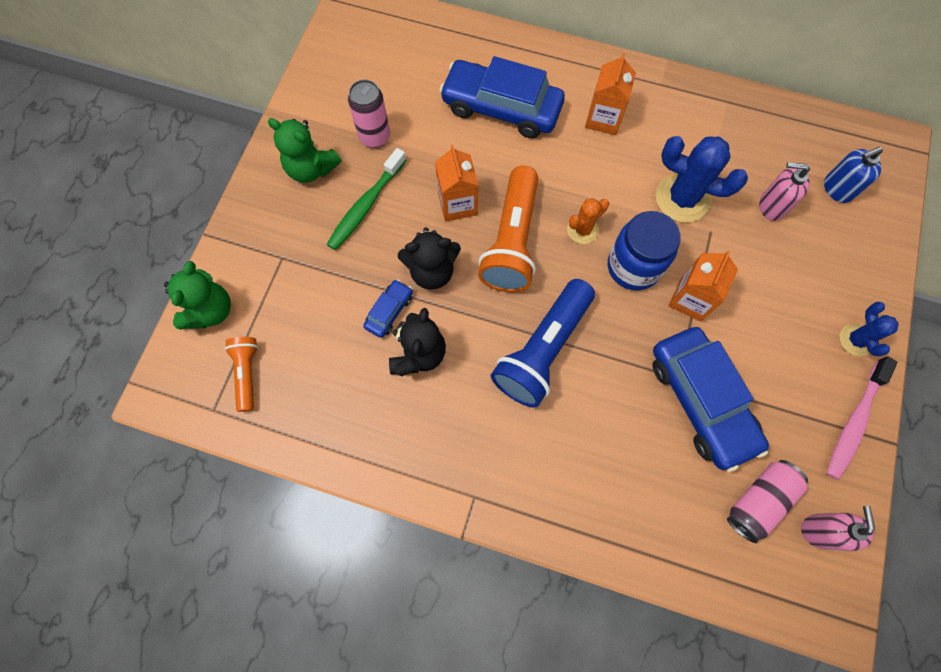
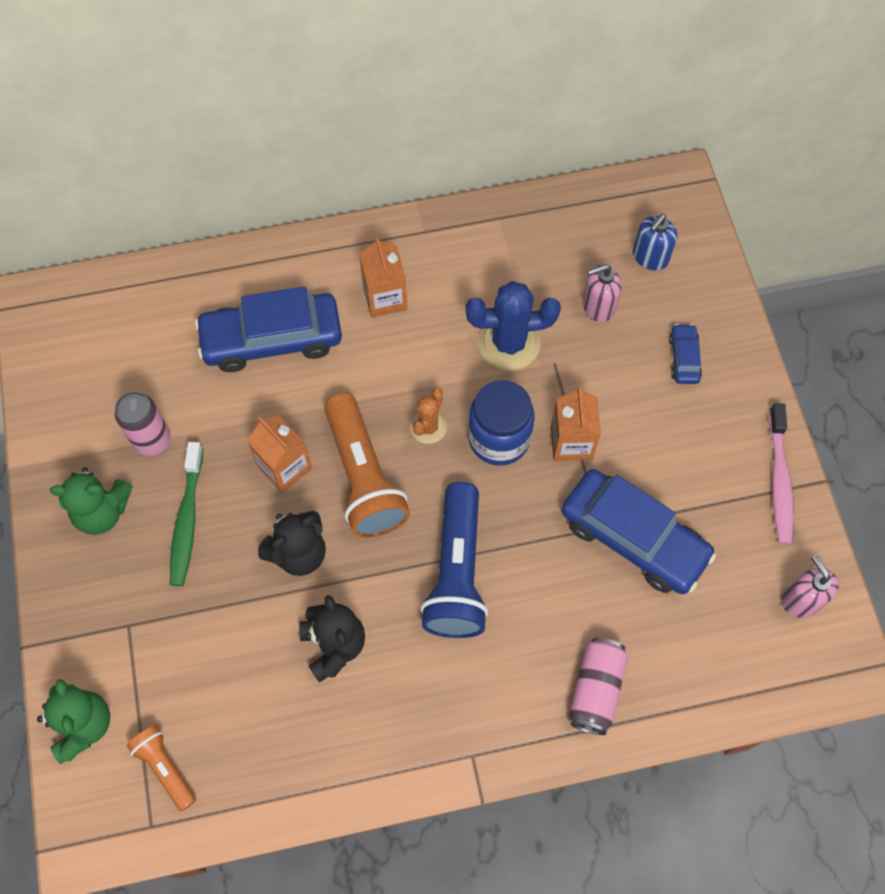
camera: 30 degrees left, 5 degrees down
(389, 311) = (278, 619): blue car -> blue car (684, 358)
(758, 501) = (734, 604): pink can -> pink can (596, 689)
(855, 340) = (741, 400): blue cactus -> none

